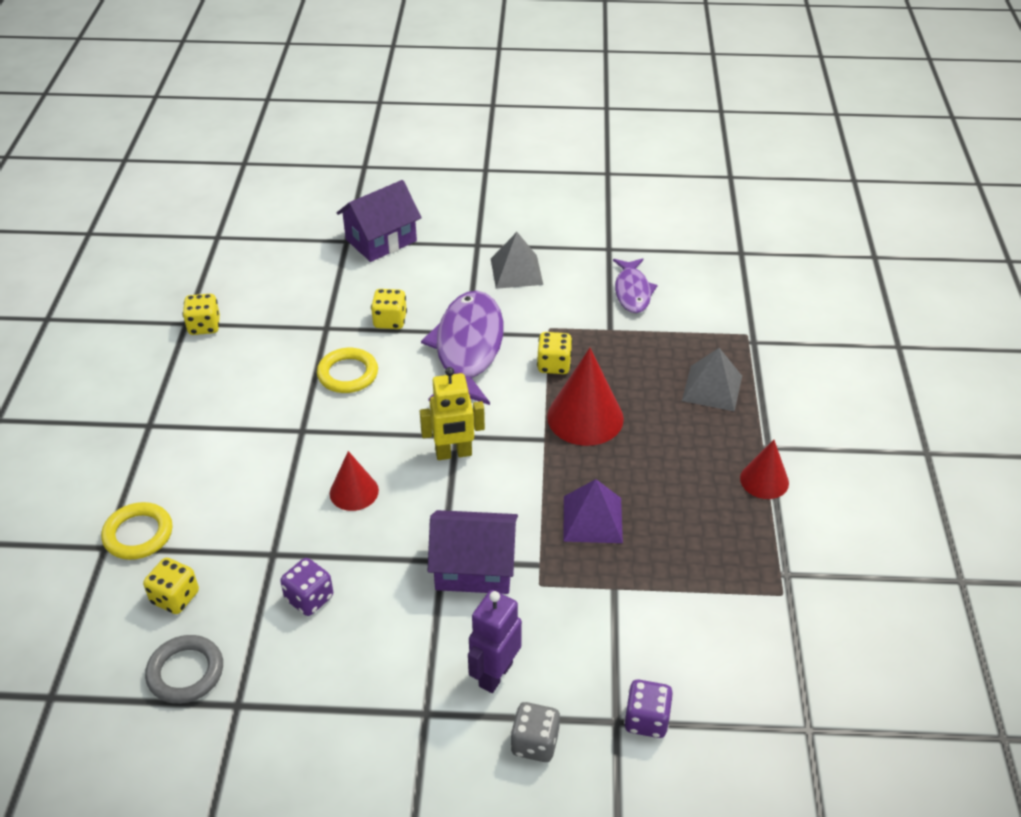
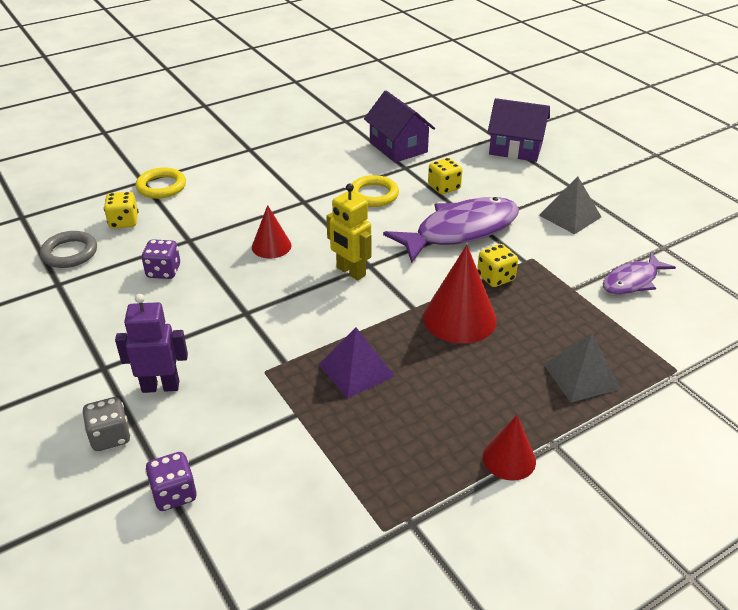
camera: 55 degrees right, 5 degrees down
(204, 326) = (350, 127): yellow dice -> none
(474, 568) = (252, 331): purple house -> purple house (398, 147)

